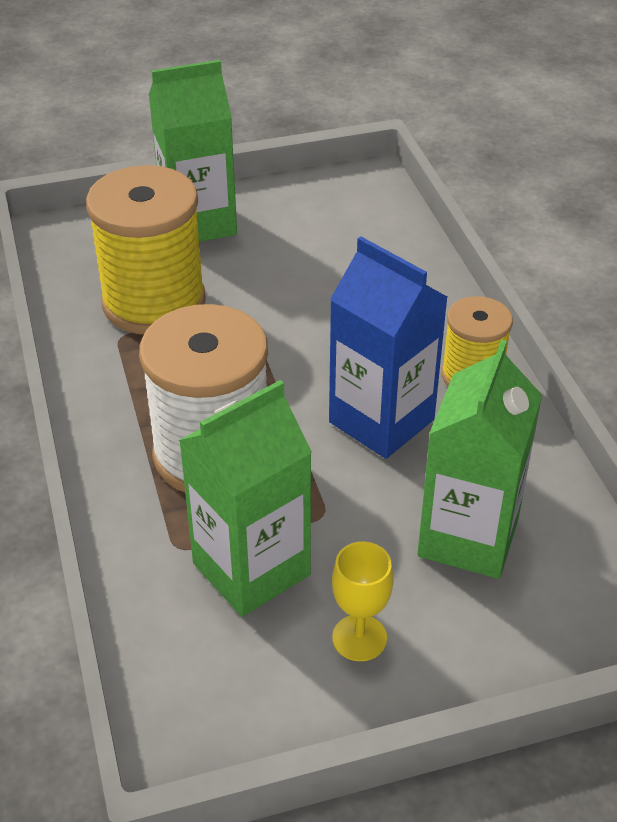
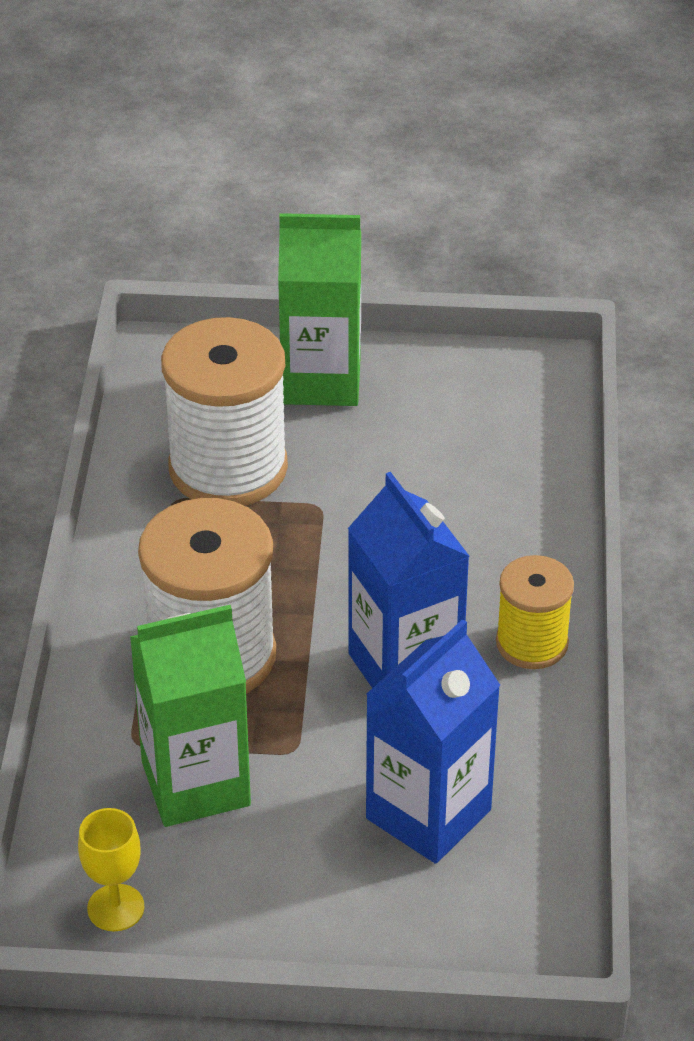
camera: 20 degrees right, 0 degrees up
(154, 302) = (228, 468): yellow spool -> white spool
(359, 638) = (267, 879): yellow goblet -> yellow goblet (116, 908)
(468, 537) = (428, 814): green carton -> blue carton

